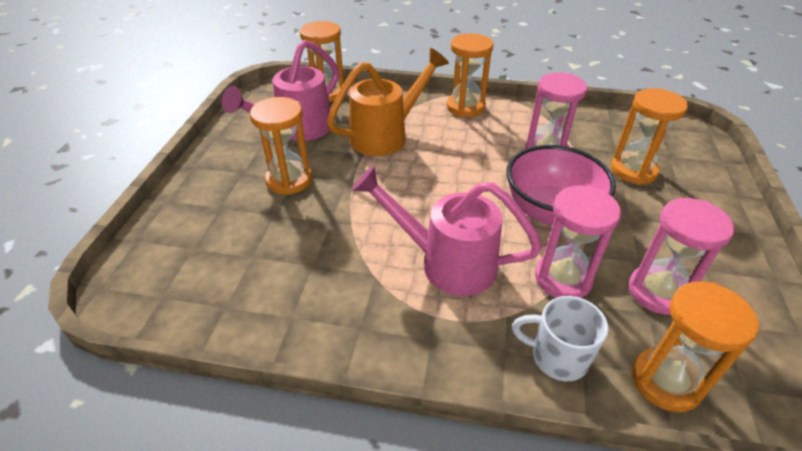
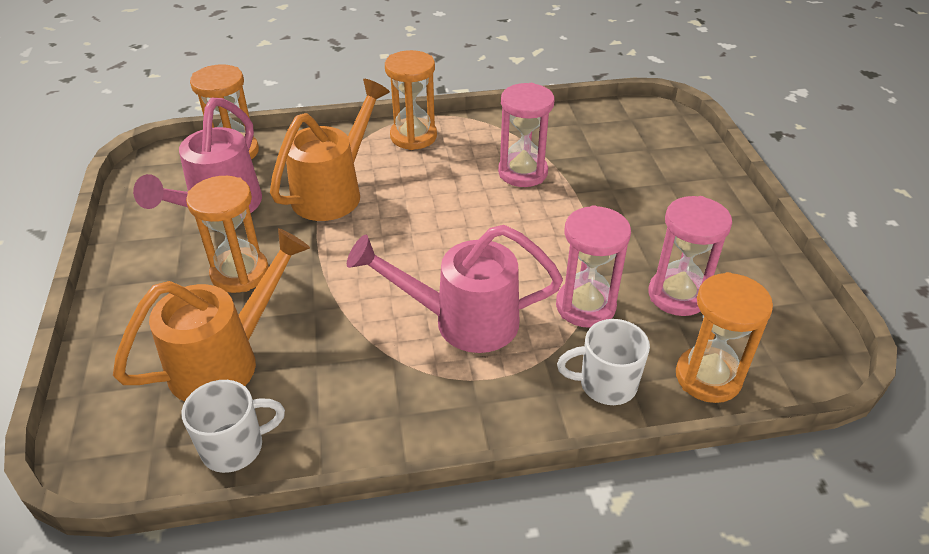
camera: 20 degrees left, 0 degrees up
(220, 315) = (235, 447): none -> white mug
(248, 243) = (227, 359): none -> orange watering can
(550, 211) = (549, 238): pink bowl -> none
(633, 170) = (618, 173): orange hourglass -> none

